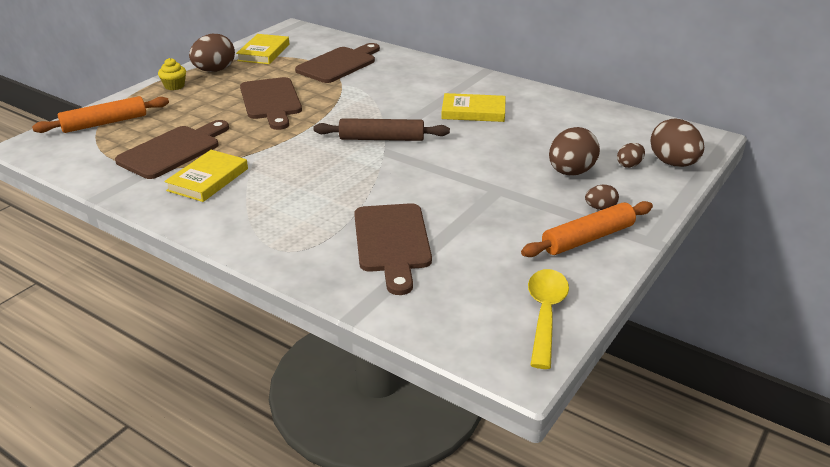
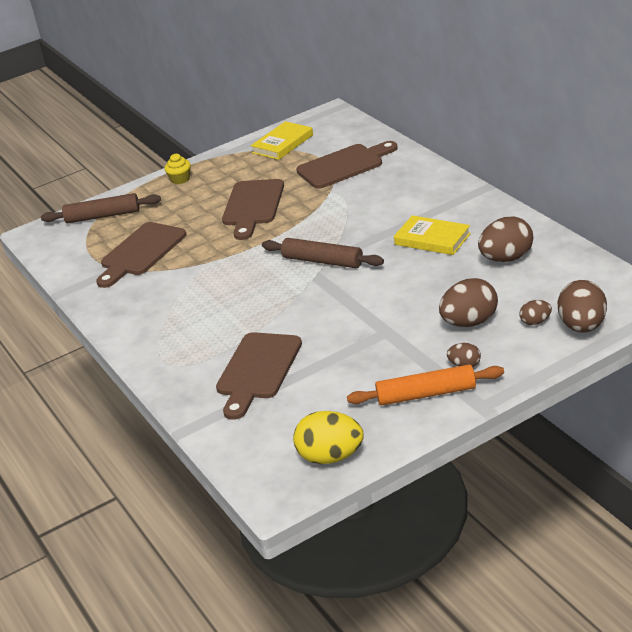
camera: 30 degrees right, 0 degrees up
(104, 123) = (103, 216): orange rolling pin -> brown rolling pin
(173, 150) = (141, 252): brown cutting board -> brown cutting board turned 150 degrees clockwise
(208, 179) = (151, 286): yellow book -> none
(214, 70) = (225, 163): brown egg -> brown egg (507, 258)
(545, 314) = (331, 457): yellow spoon -> yellow egg

